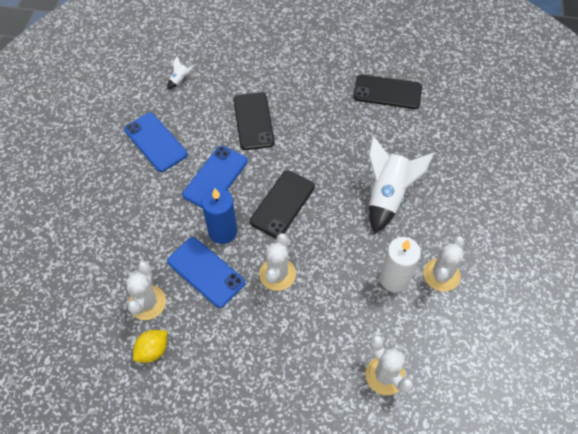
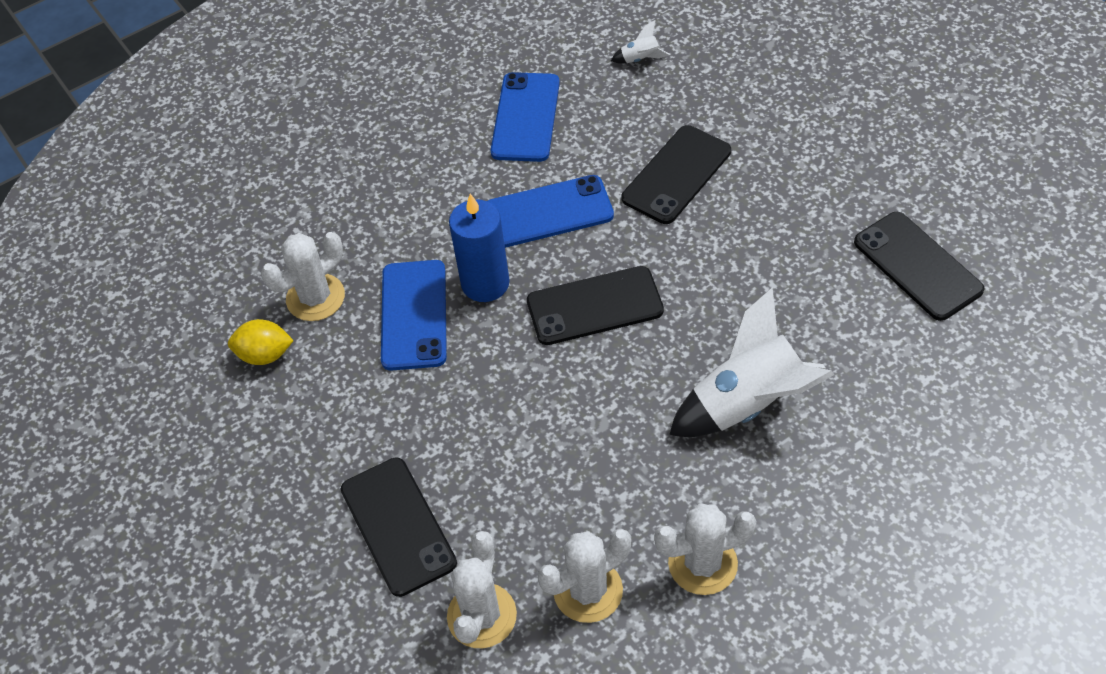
camera: 50 degrees right, 5 degrees down
(277, 274) = (492, 385): white cactus -> white cactus (588, 591)
(307, 371) = (398, 526): none -> black phone
(394, 279) = (631, 514): white candle -> none

